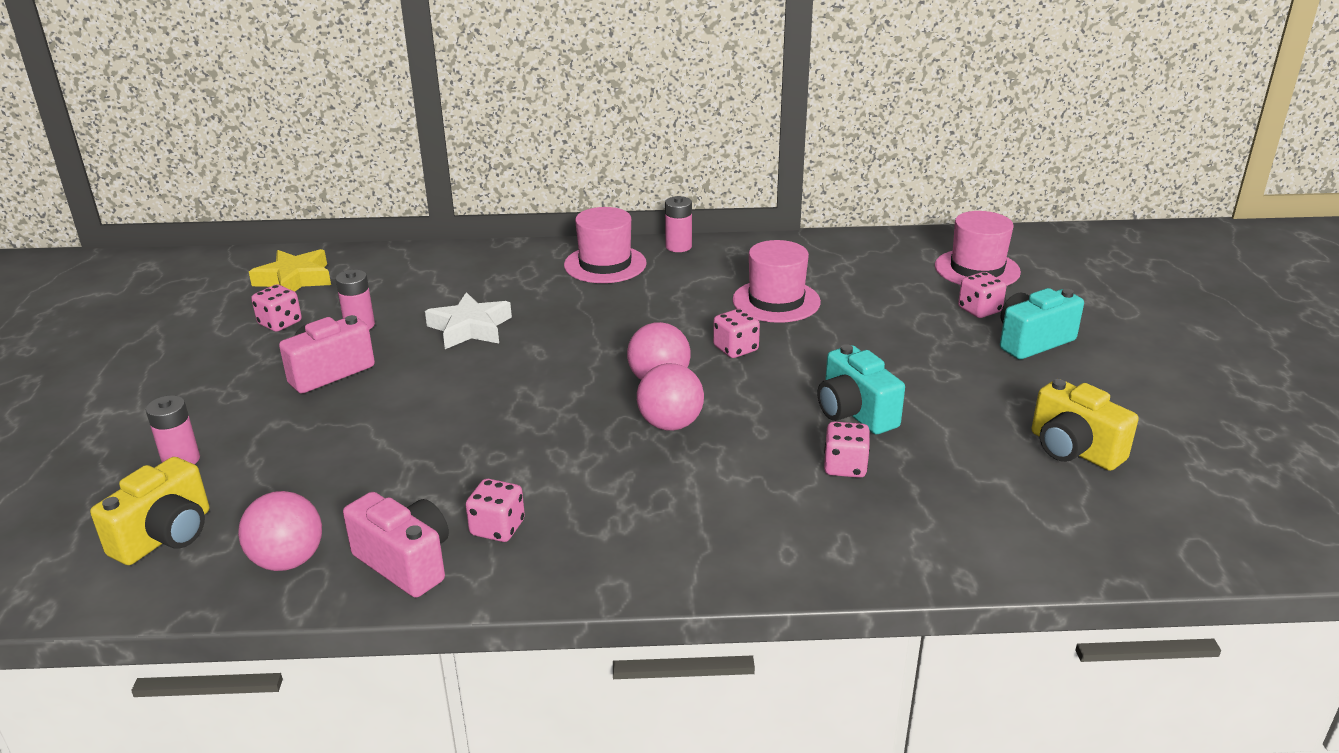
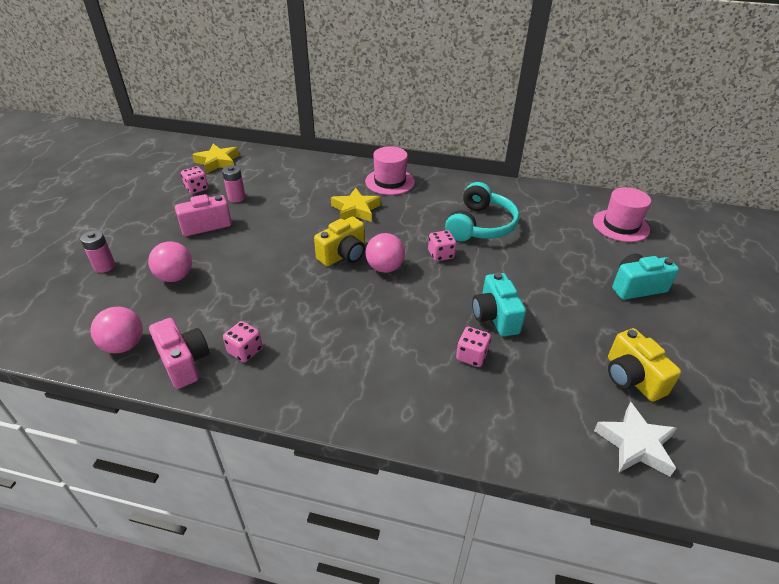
camera: 15 degrees right, 10 degrees up
(166, 536) = (72, 314): yellow camera -> yellow camera (343, 255)
(470, 328) = (294, 211): white star -> white star (635, 444)
(571, 311) = (356, 210): none -> yellow star
(670, 424) = (377, 300): pink ball -> pink ball (175, 277)
(678, 246) = (438, 177): pink battery -> none
(776, 301) = (480, 225): pink hat -> turquoise headphones
(979, 310) = (610, 256): pink dice -> none

